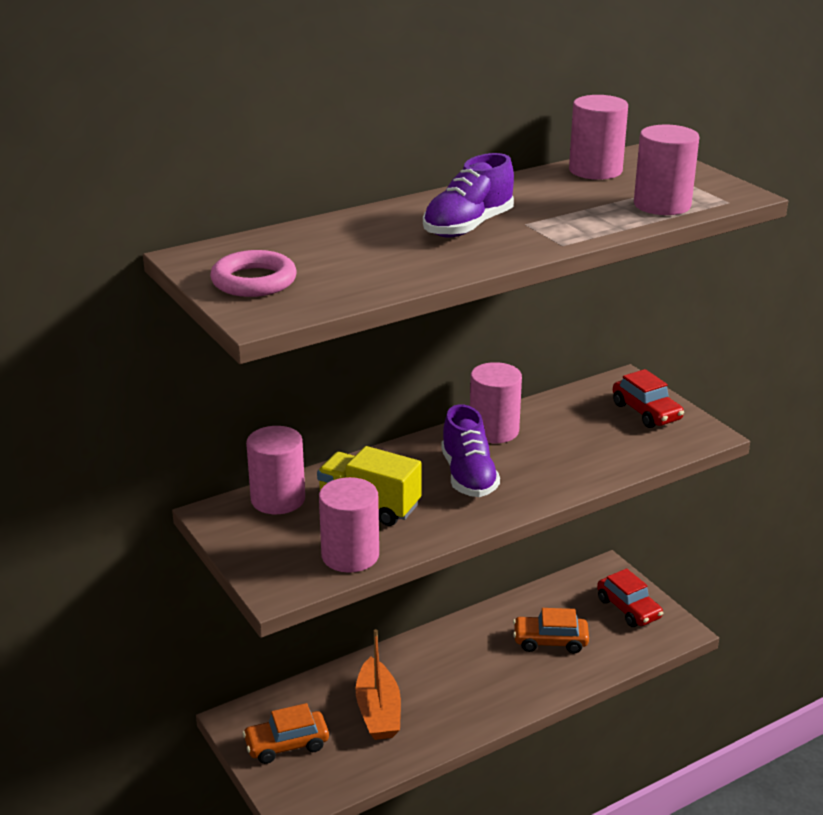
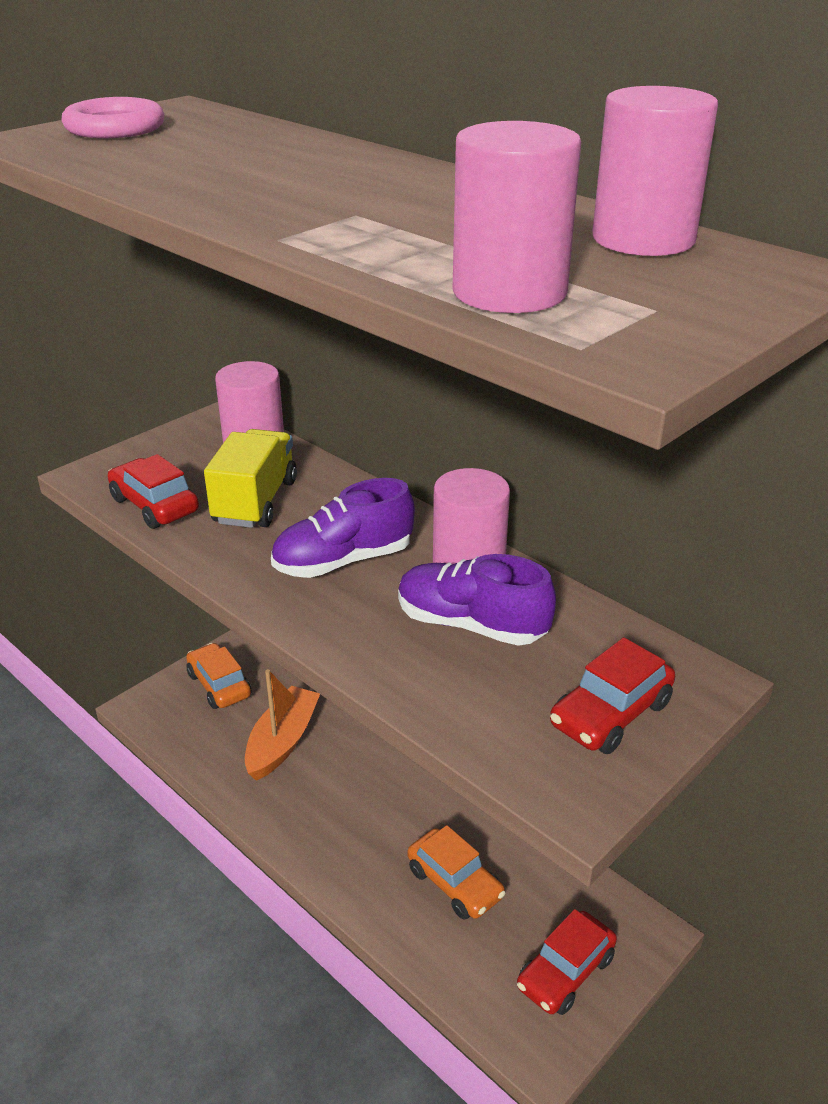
camera: 75 degrees right, 5 degrees up
(350, 555) = (154, 505): pink cylinder -> red car
(378, 711) = (282, 741): orange boat -> orange boat turned 135 degrees clockwise
(468, 227) = (322, 188): purple shoe -> purple shoe (471, 625)
(550, 641) = (455, 883): orange car -> orange car turned 150 degrees clockwise

